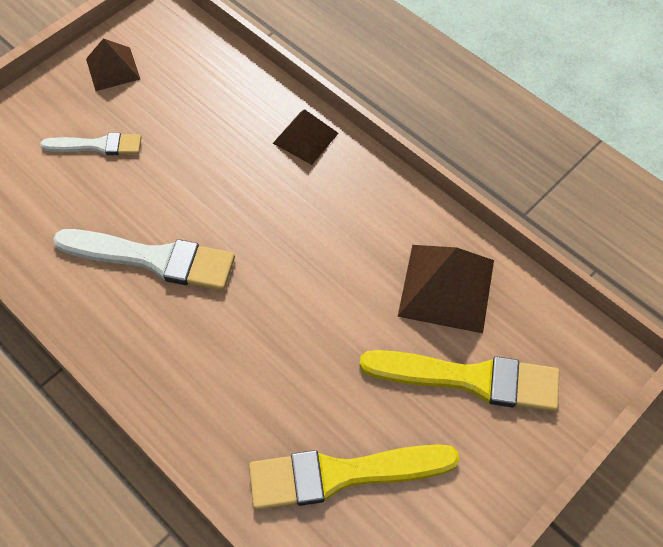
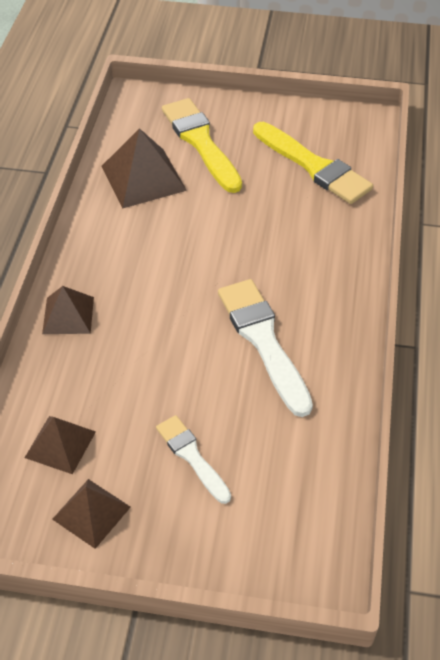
camera: 125 degrees left, 10 degrees down
(183, 77) = (60, 444): none -> brown pyramid

